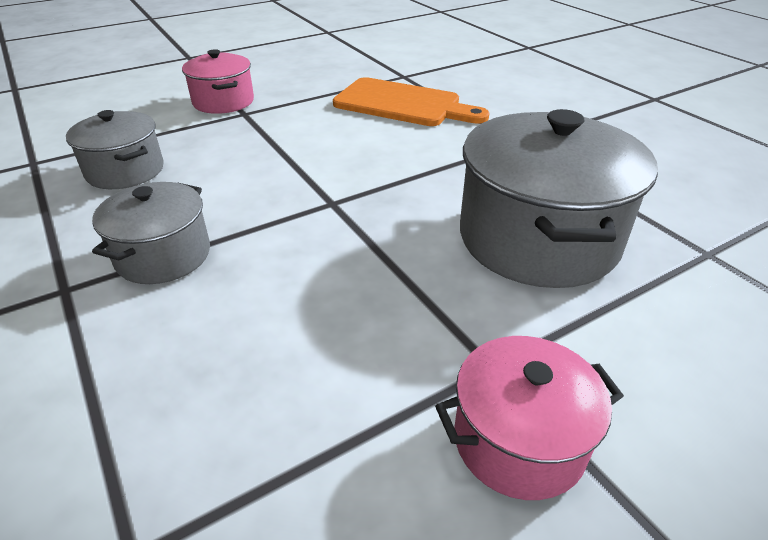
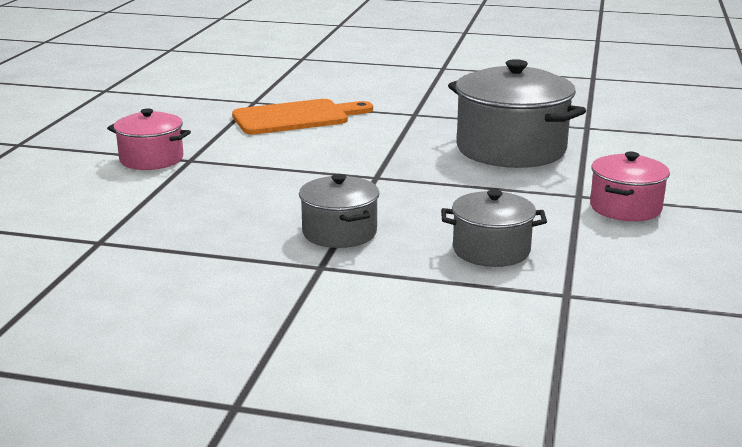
camera: 45 degrees left, 15 degrees down
(125, 171) = (194, 216): grey pot -> grey pot (491, 250)

